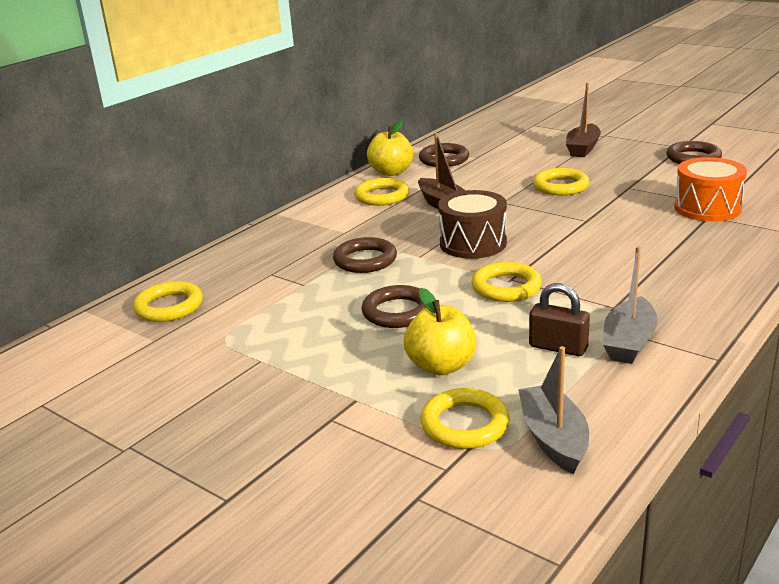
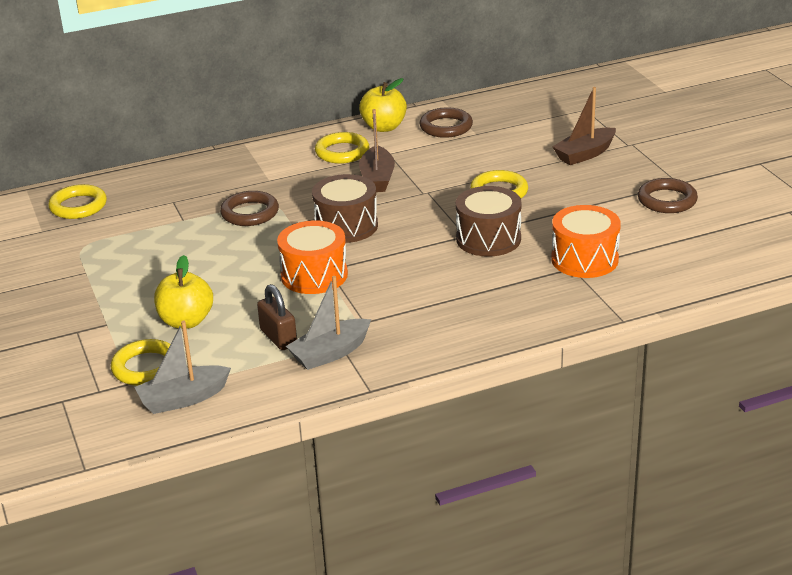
camera: 30 degrees right, 5 degrees up
(397, 312) = (214, 267): brown ring -> none
(506, 287) = (314, 275): yellow ring -> orange drum
(553, 439) = (183, 399): grey boat -> grey boat turned 135 degrees counterclockwise
(609, 217) = (488, 239): none -> brown drum

